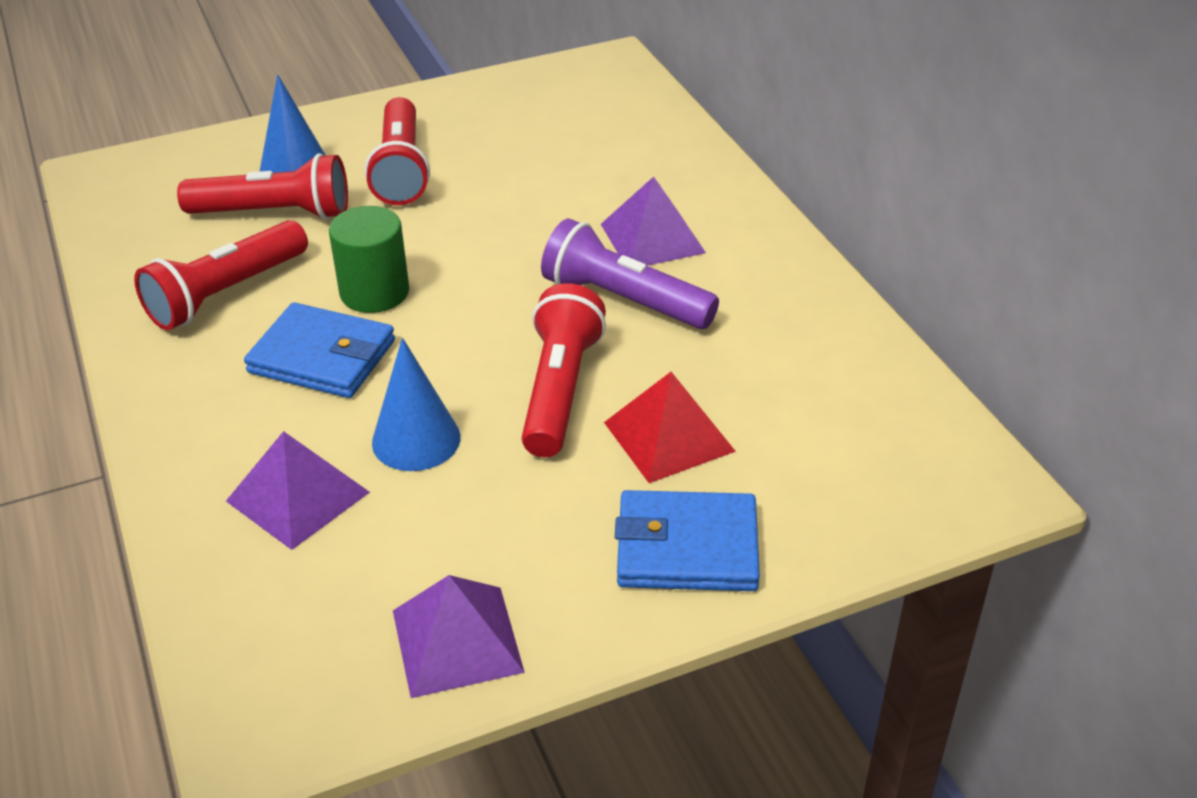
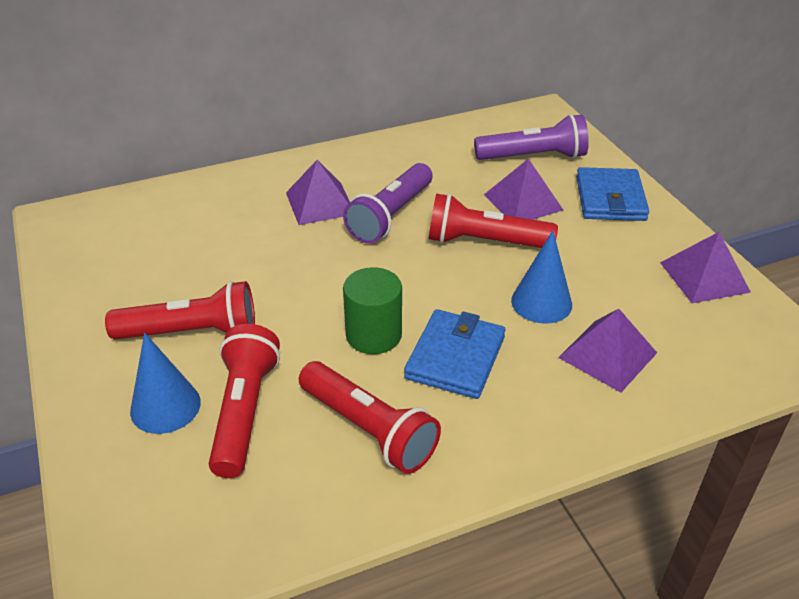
camera: 90 degrees left, 0 degrees up
(669, 436) = (523, 202): red pyramid -> purple pyramid
(814, 458) = (533, 157): none -> purple flashlight

